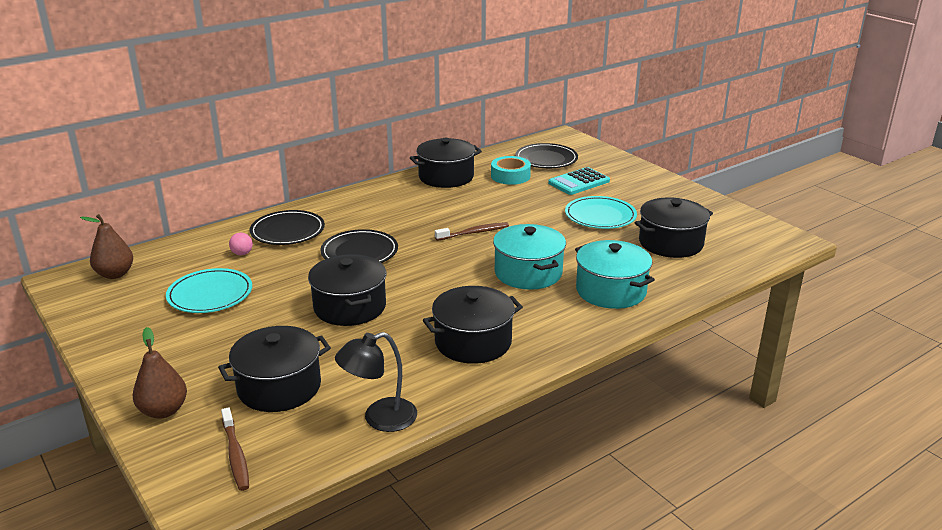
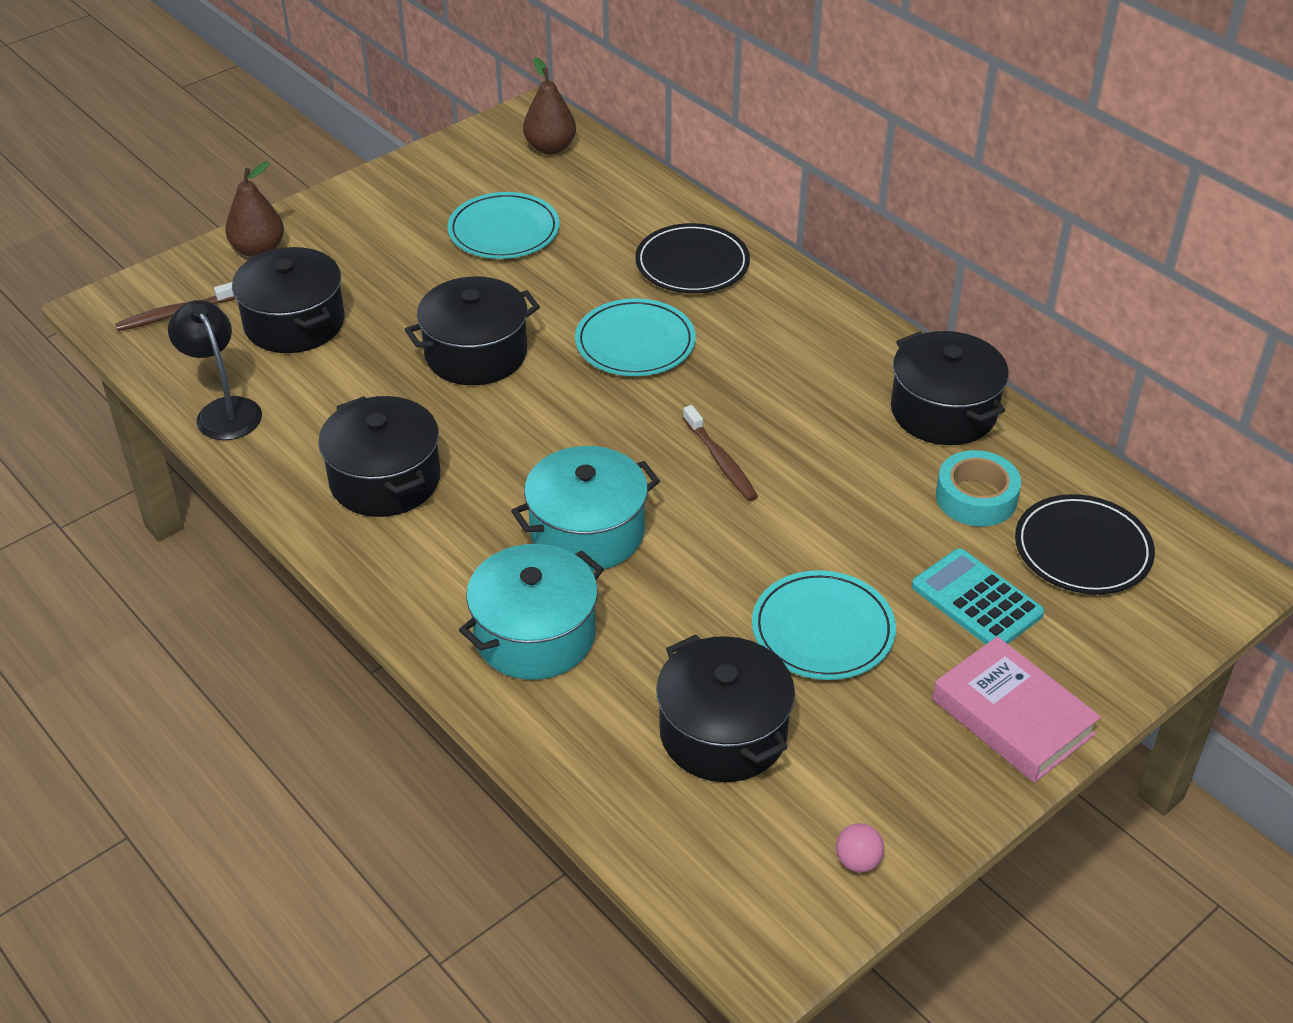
camera: 85 degrees right, 15 degrees up
(242, 253) = (616, 235): pink ball -> pink ball (857, 861)
(359, 252) = (635, 343): black plate -> turquoise plate
(648, 182) = (1012, 717): none -> pink book

